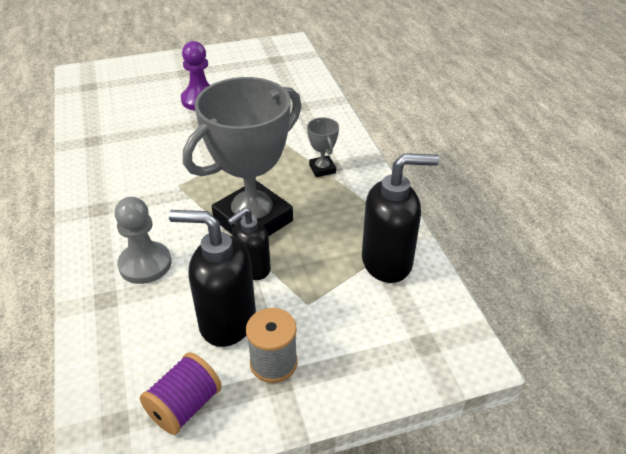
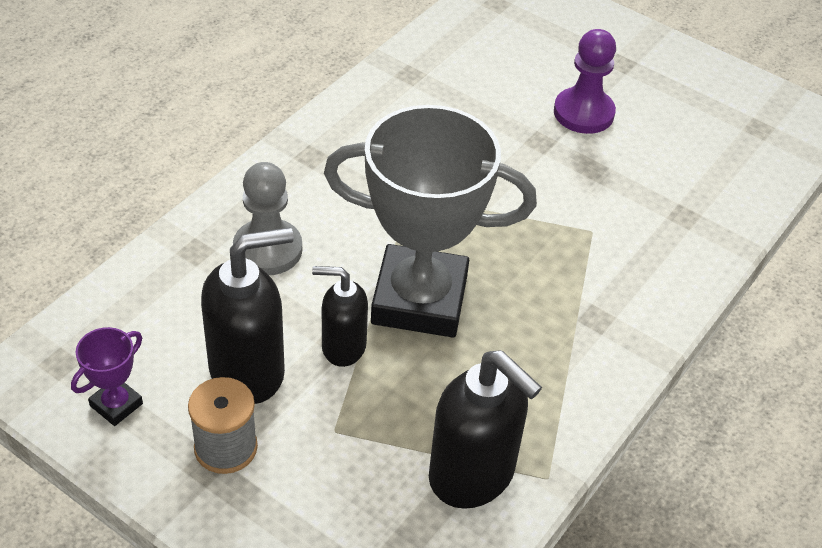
camera: 50 degrees right, 5 degrees up
(184, 406) = (116, 405): purple spool -> purple trophy
(226, 321) = (248, 371): black soap dispenser -> black soap dispenser turned 90 degrees clockwise
(322, 169) = (579, 312): grey trophy -> none

